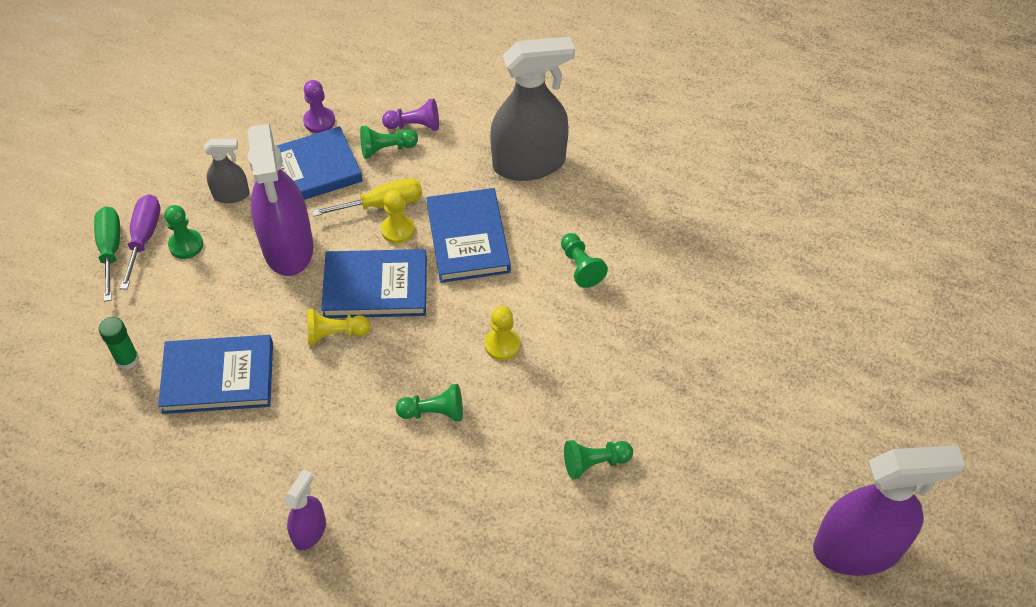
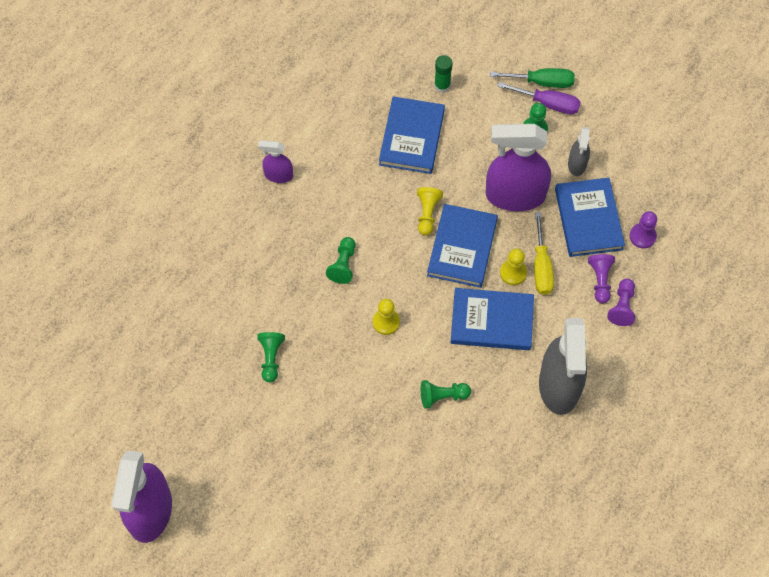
camera: 105 degrees right, 10 degrees up
(309, 531) = (278, 175): purple spray bottle -> purple spray bottle turned 150 degrees clockwise
(386, 149) = (600, 280): green pawn -> purple pawn

